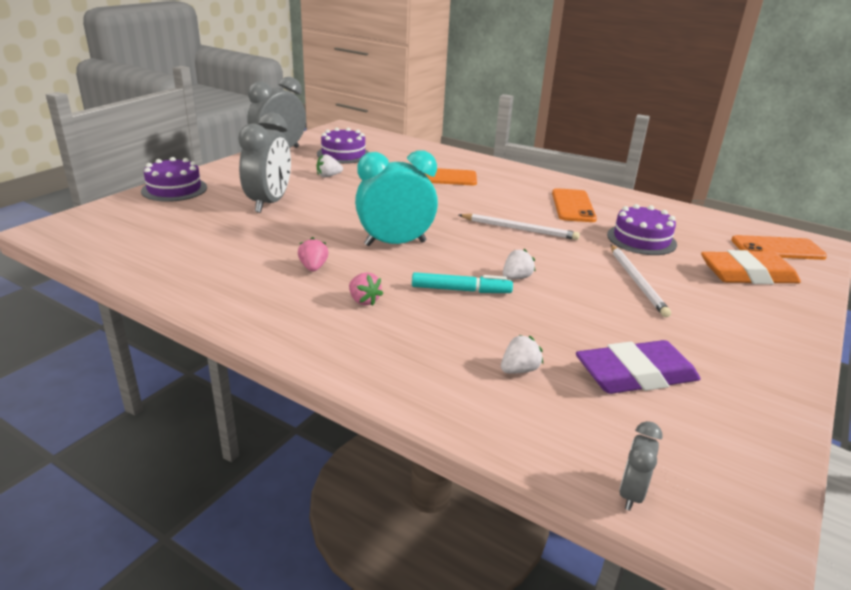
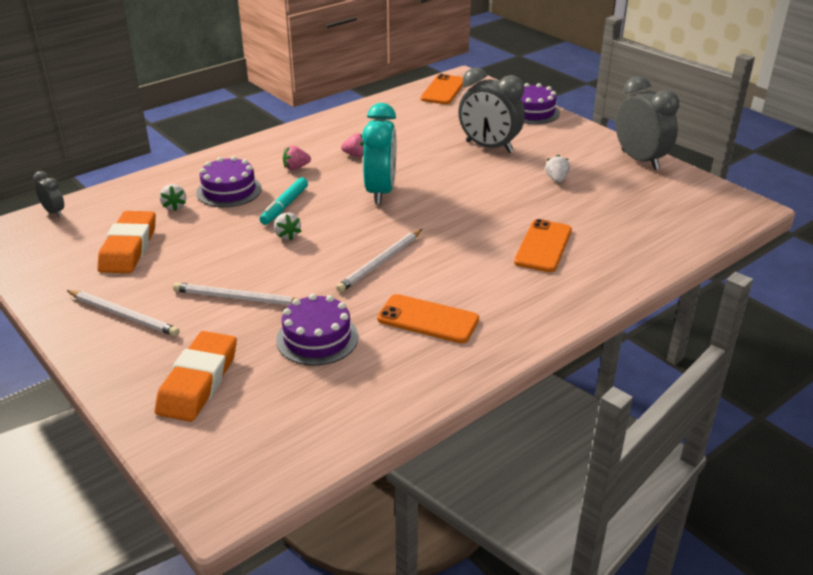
camera: 110 degrees right, 5 degrees up
(343, 154) = (631, 195): purple cake -> purple cake (229, 190)
(635, 375) = (129, 248): purple eraser -> orange eraser
(734, 336) = (124, 315): none -> white pencil
(777, 248) = (232, 449): orange phone -> orange phone (443, 90)

